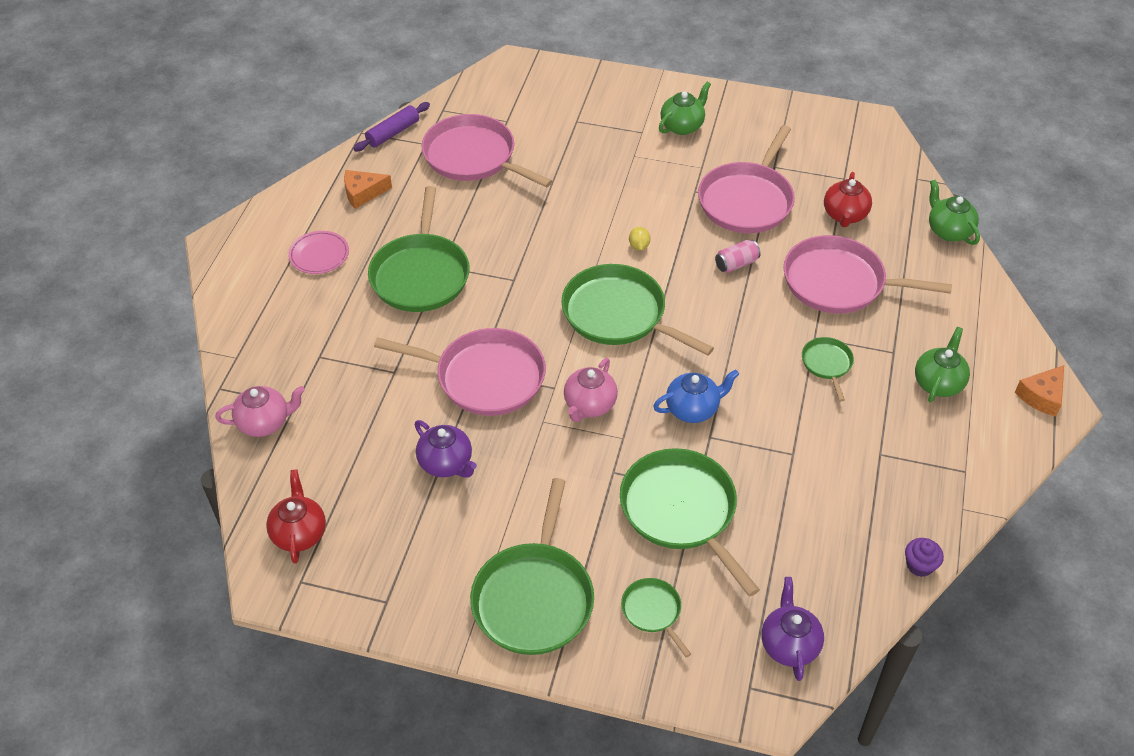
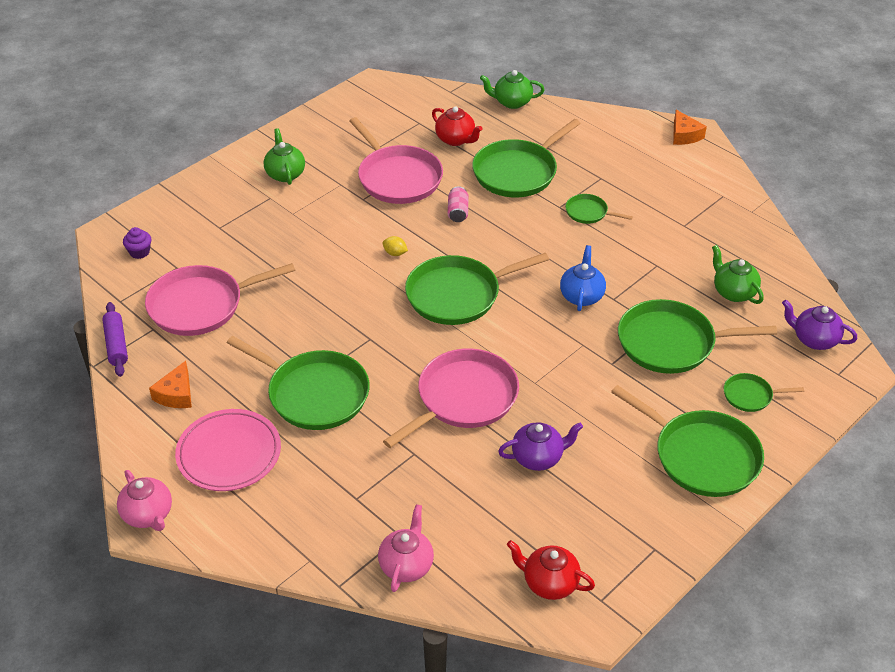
camera: 60 degrees left, 5 degrees down
(319, 255) = (229, 454): pink plate -> pink plate, size x1.65
(589, 405) = (538, 349): pink teapot -> pink teapot (148, 515)
(839, 282) = (518, 172): pink pan -> green pan
(919, 565) = (785, 251): purple cupcake -> purple cupcake (139, 252)
(938, 383) = (642, 172): green teapot -> green teapot (733, 292)

